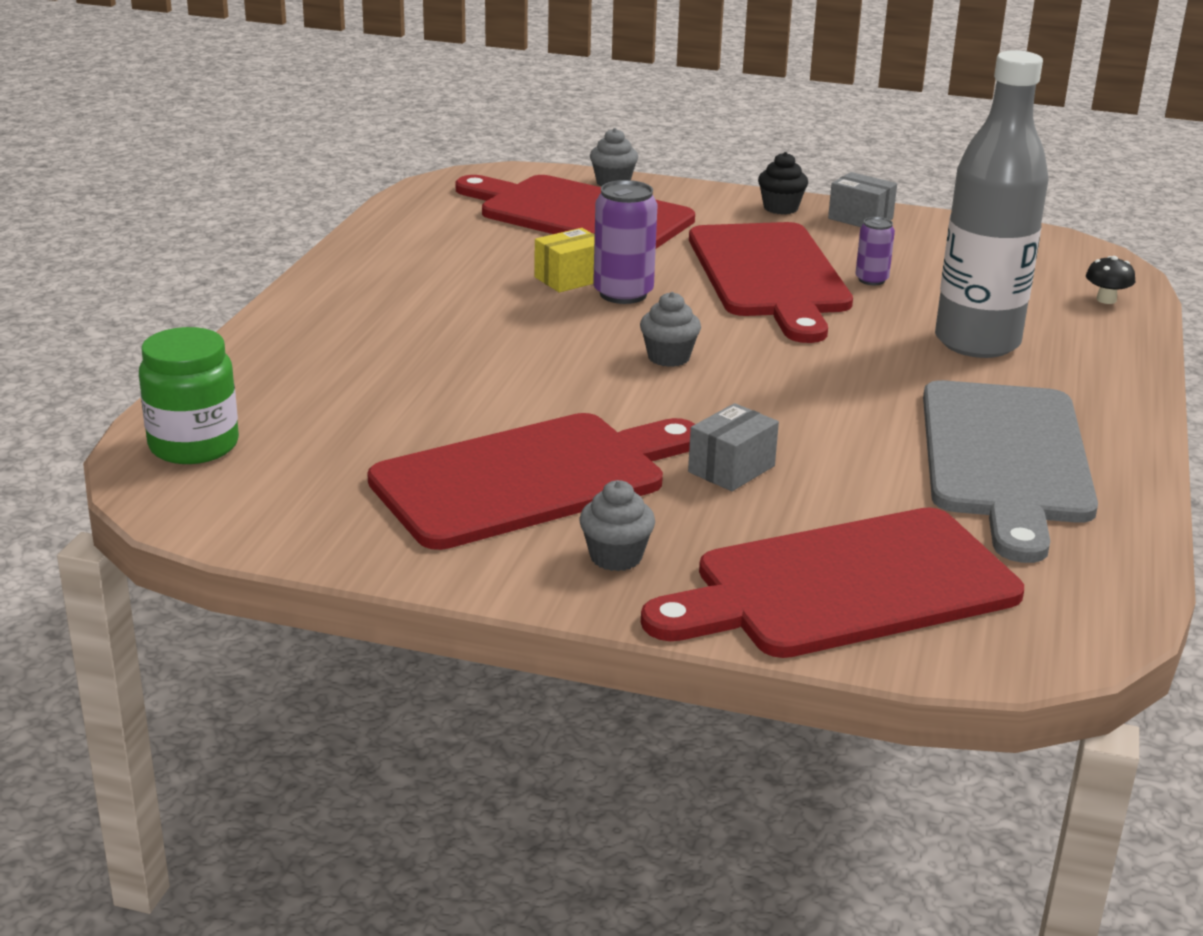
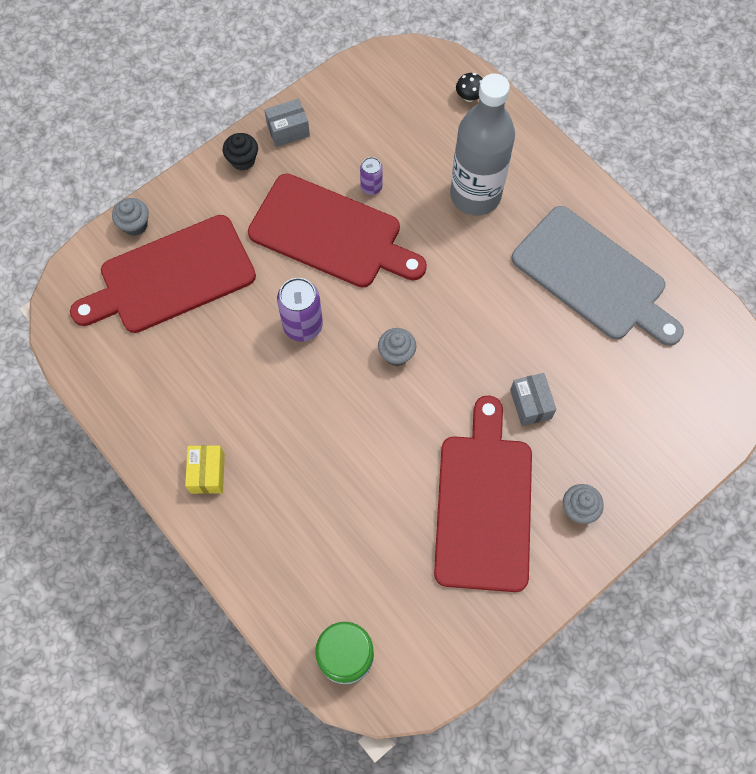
camera: 55 degrees left, 40 degrees up
(570, 279) = (263, 341): yellow box -> yellow box (207, 473)
(845, 586) = (656, 427): red cutting board -> none

